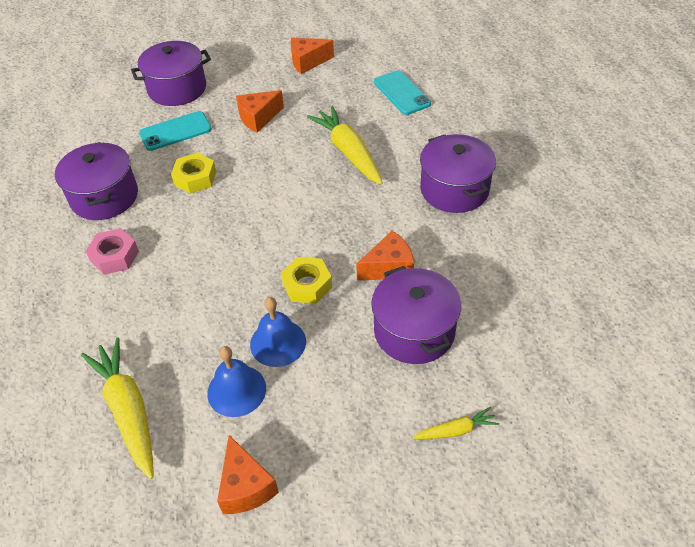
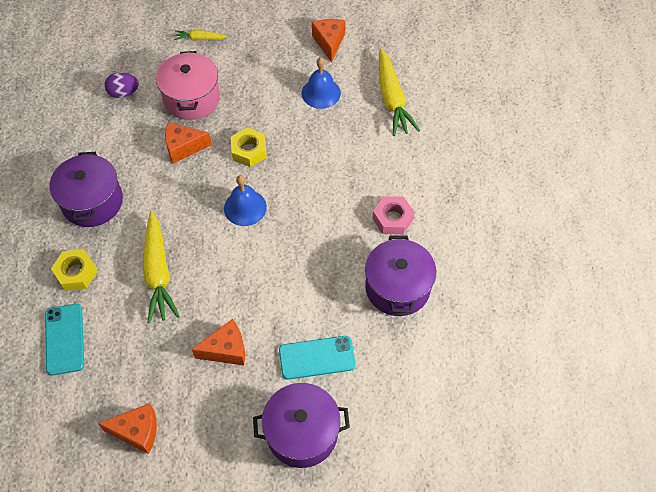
camera: 165 degrees left, 10 degrees up
(195, 178) = (310, 285): yellow nut -> yellow nut (76, 273)
(278, 342) = (285, 115): blue bell -> blue bell (245, 207)
(414, 331) = (192, 98): purple pot -> pink pot
(508, 313) = (124, 93): none -> purple egg

